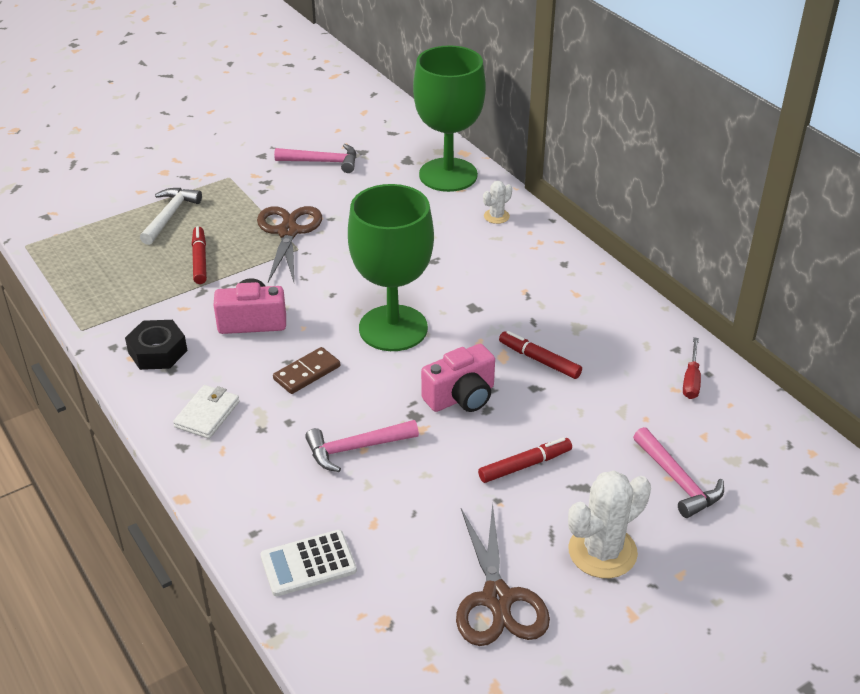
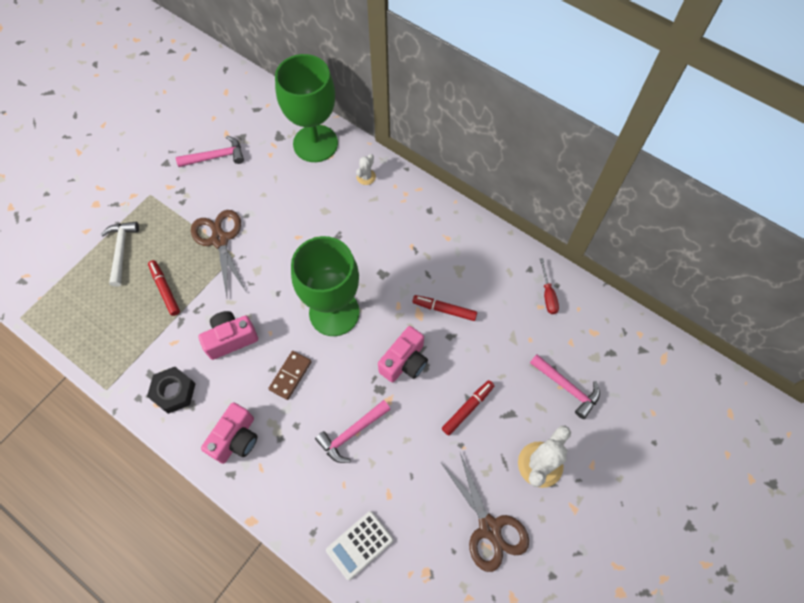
camera: 20 degrees left, 25 degrees up
(207, 414) = (236, 439): white wallet -> pink camera

